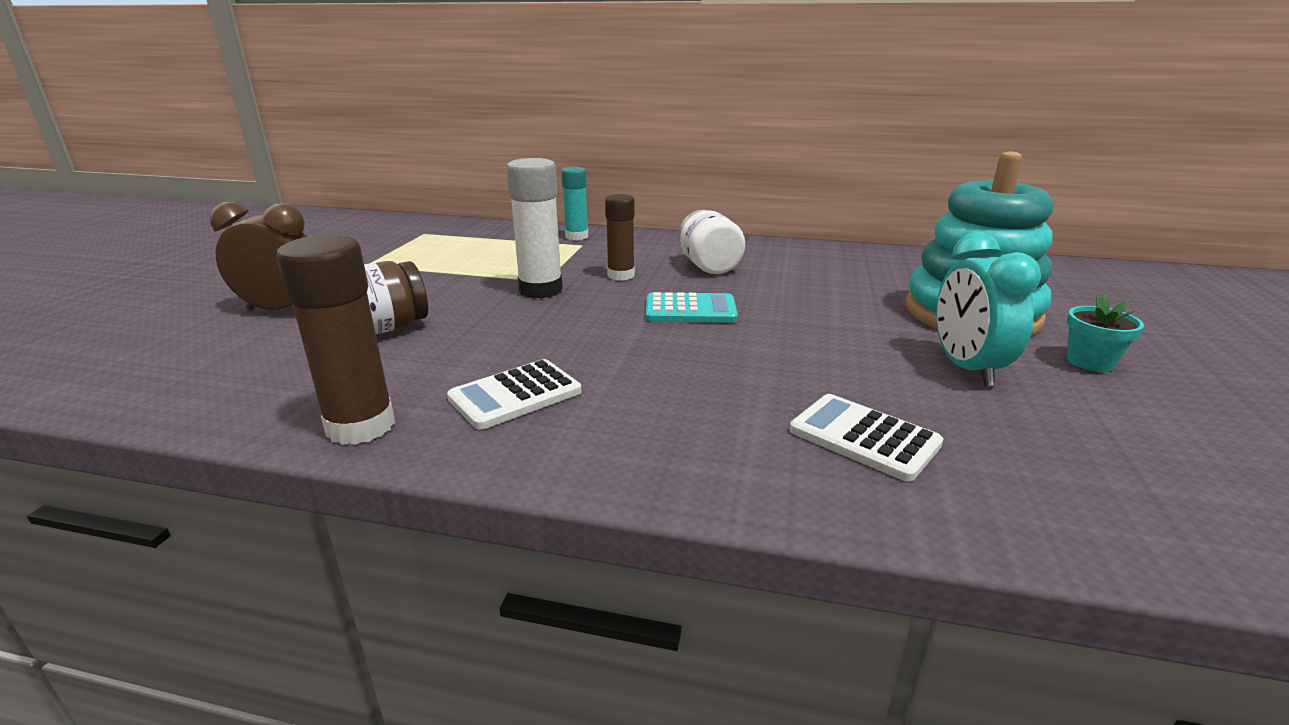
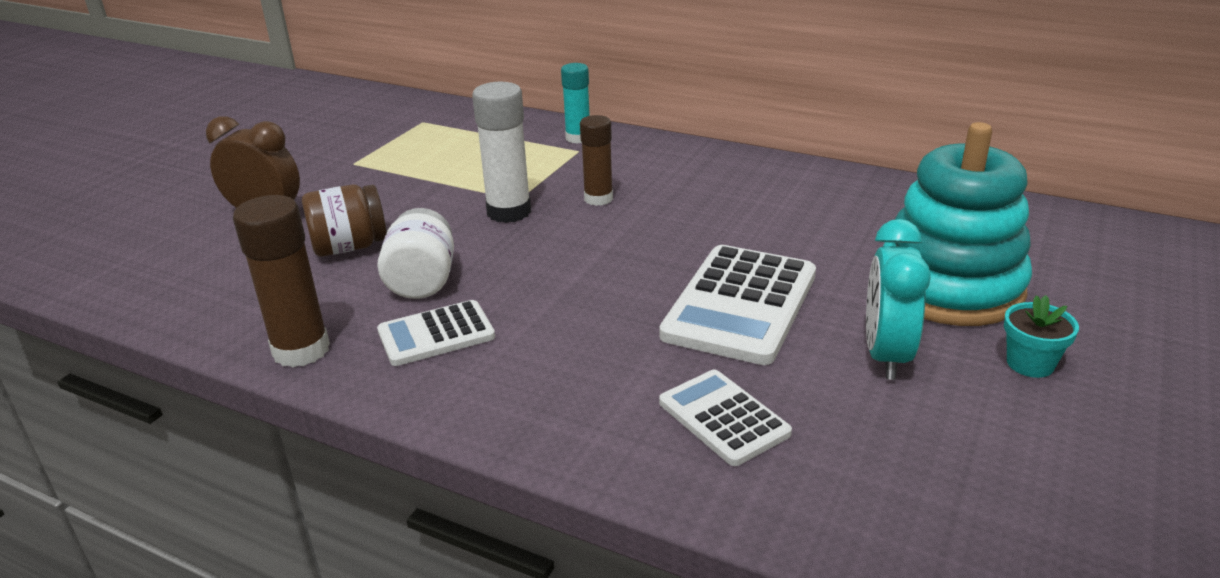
camera: 15 degrees right, 5 degrees up
(690, 310) = (646, 252): turquoise calculator -> none
(708, 266) = (699, 193): white jar -> white jar (422, 281)
(806, 342) = (740, 305): none -> white calculator

